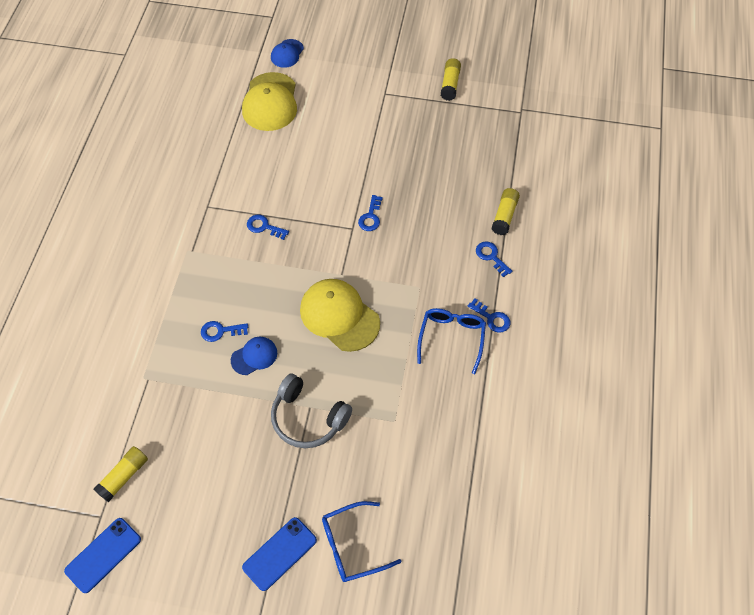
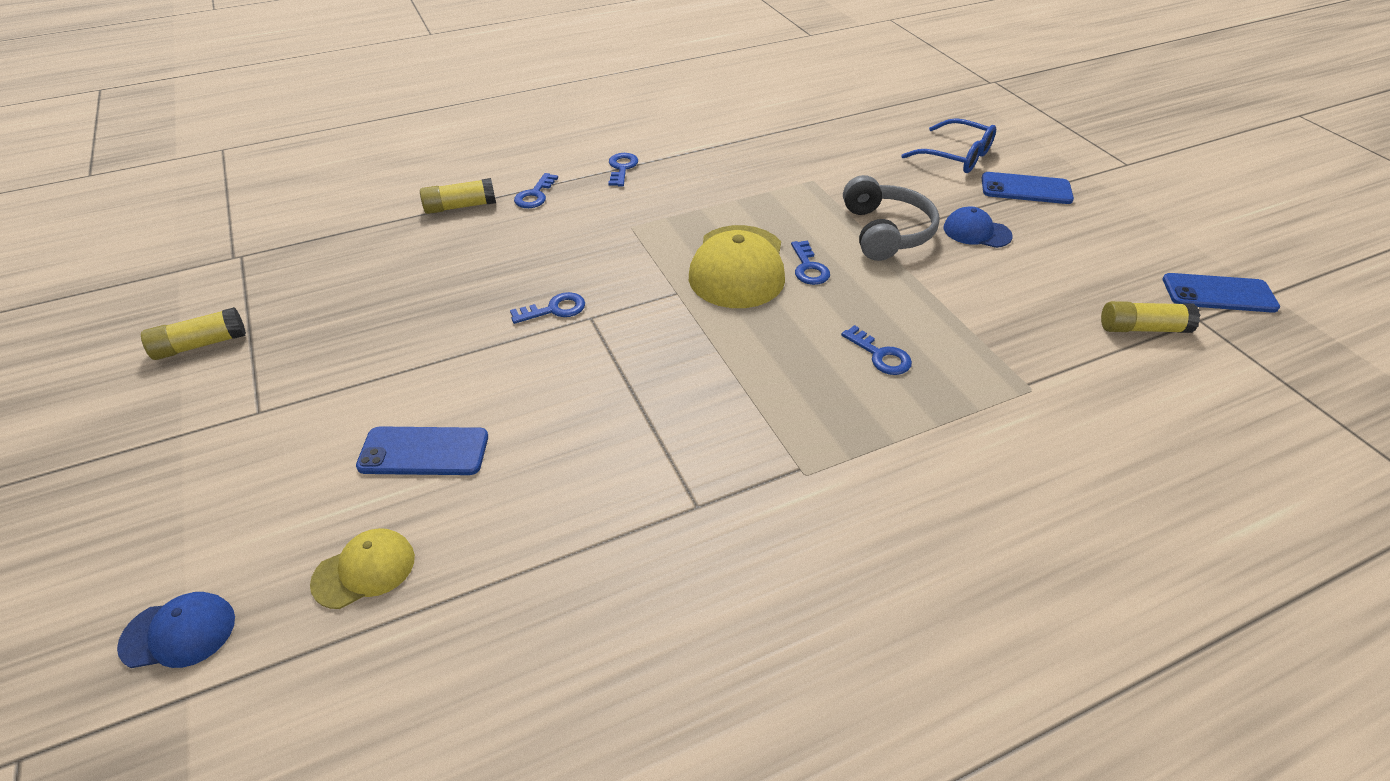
camera: 125 degrees left, 15 degrees down
(254, 356) = (873, 307): blue cap -> blue cap (976, 232)
(264, 227) = (672, 408): blue key -> blue key (809, 268)
(270, 102) = (364, 570): yellow cap -> yellow cap, size x0.54
(314, 136) = (424, 452): none -> blue phone
(451, 338) = (675, 182): blue glasses -> none

